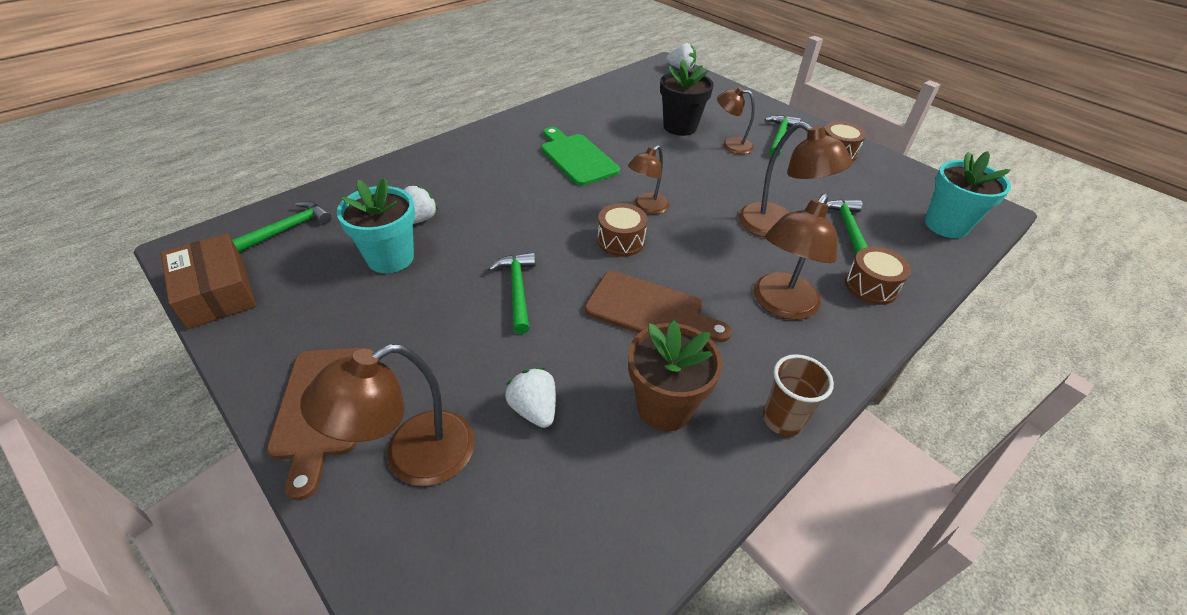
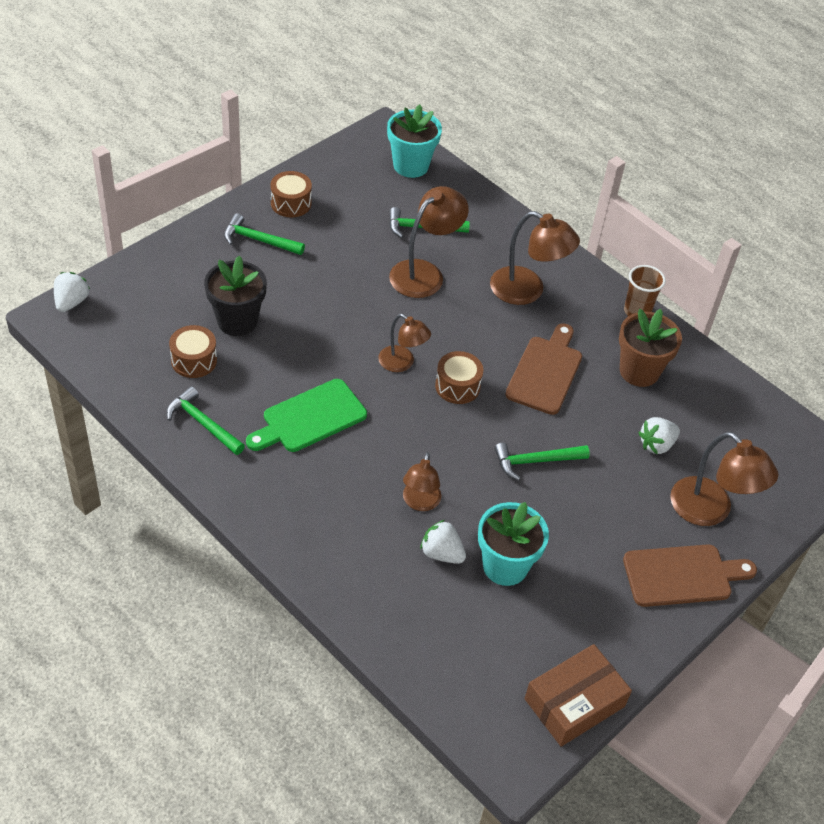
camera: 95 degrees left, 5 degrees up
(287, 229) = (470, 673): green hammer -> green hammer (203, 423)
(730, 145) = (278, 283): brown lamp -> brown lamp (420, 503)
(870, 286) = (497, 234): brown drum -> brown drum (194, 360)

